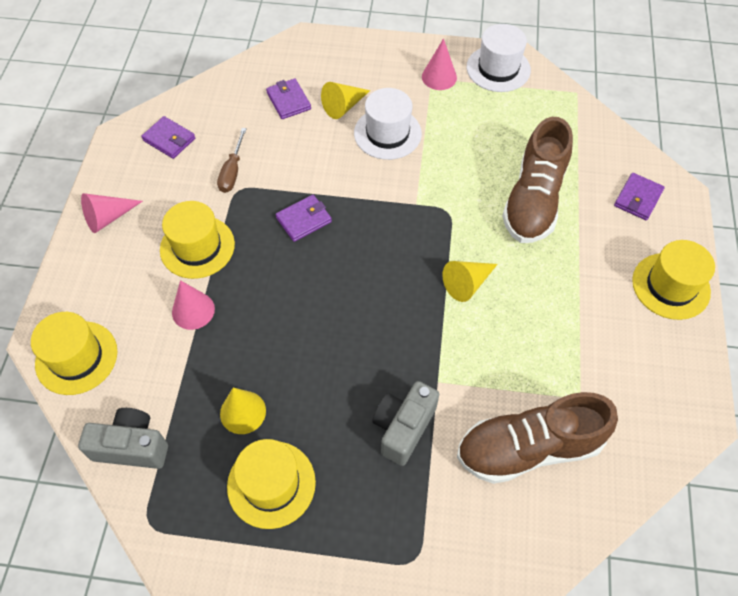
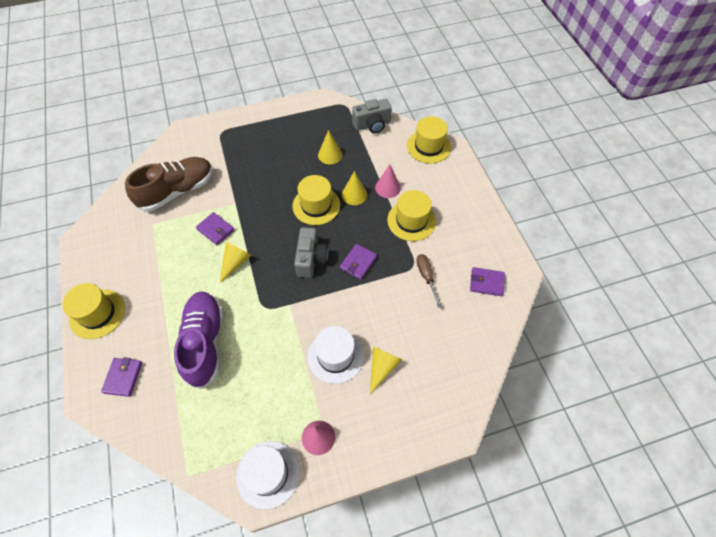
camera: 155 degrees right, 0 degrees up
(108, 218) = (477, 216): pink cone -> none
(249, 320) = (354, 194): none -> yellow cone
(271, 484) = (299, 134): yellow hat -> yellow hat (316, 205)
(288, 101) = (427, 353): purple wallet -> purple wallet (216, 230)
(403, 427) = (246, 177): grey camera -> grey camera (311, 259)
(533, 200) = (205, 342): brown shoe -> purple shoe

